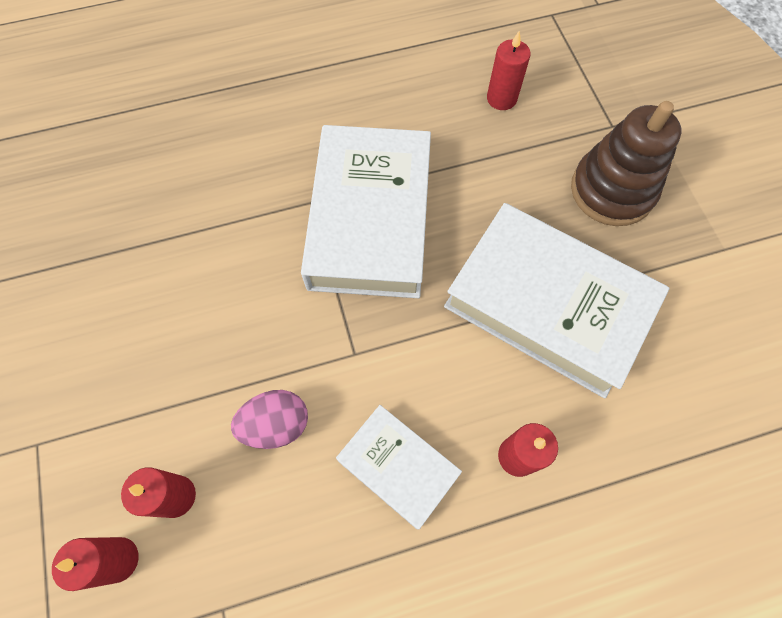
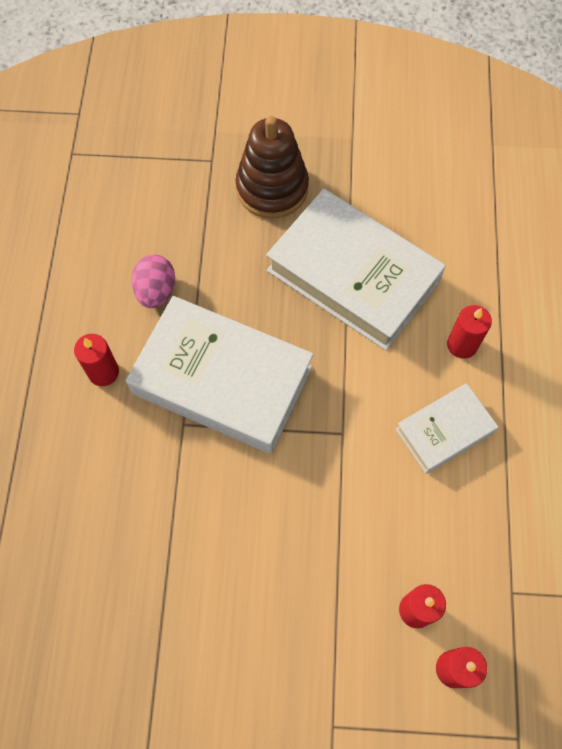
camera: 70 degrees left, 0 degrees up
(276, 424) = (382, 513): pink egg -> pink egg (156, 291)
(501, 98) = (145, 230): red candle -> red candle (103, 372)
(547, 305) = (353, 276): white book -> white book turned 75 degrees clockwise

